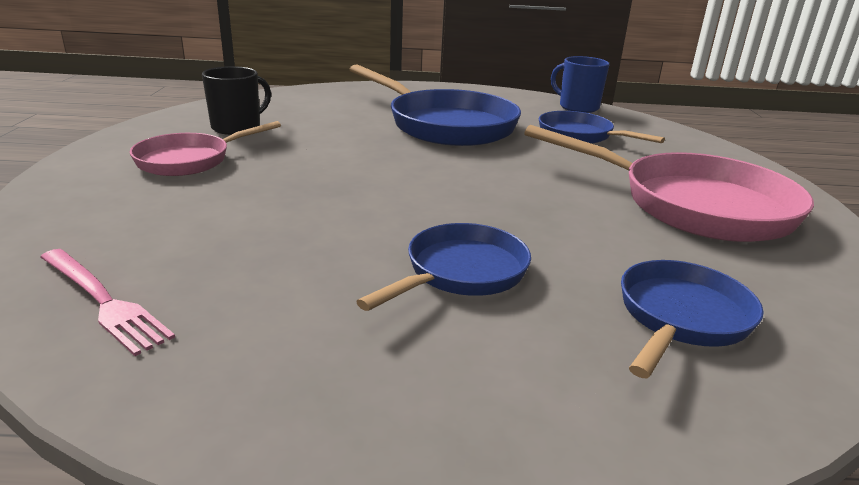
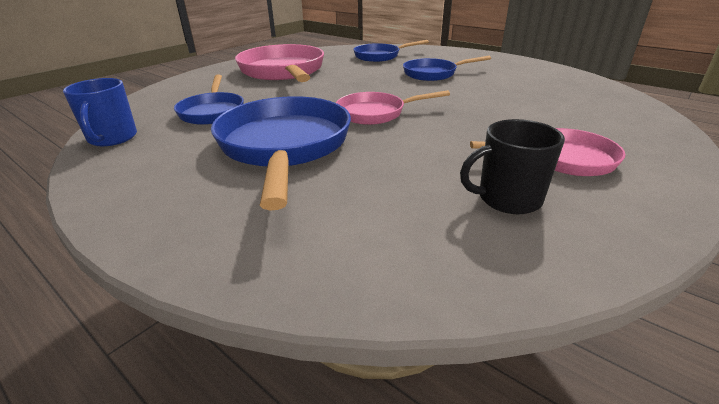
camera: 140 degrees left, 5 degrees up
(103, 301) = (590, 91): pink fork -> none
(425, 167) = (375, 113): none -> pink pan

